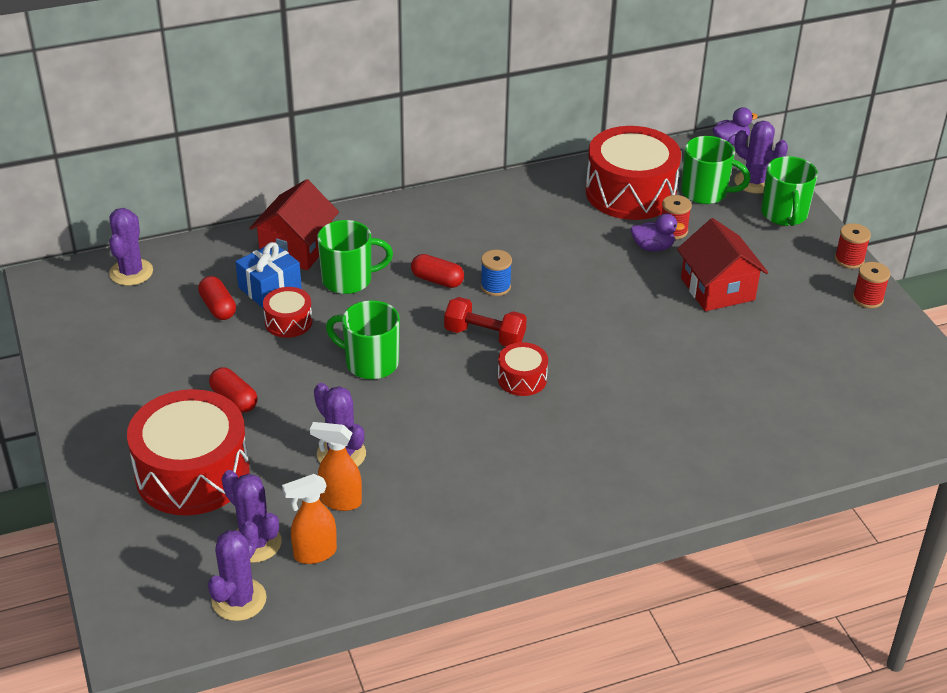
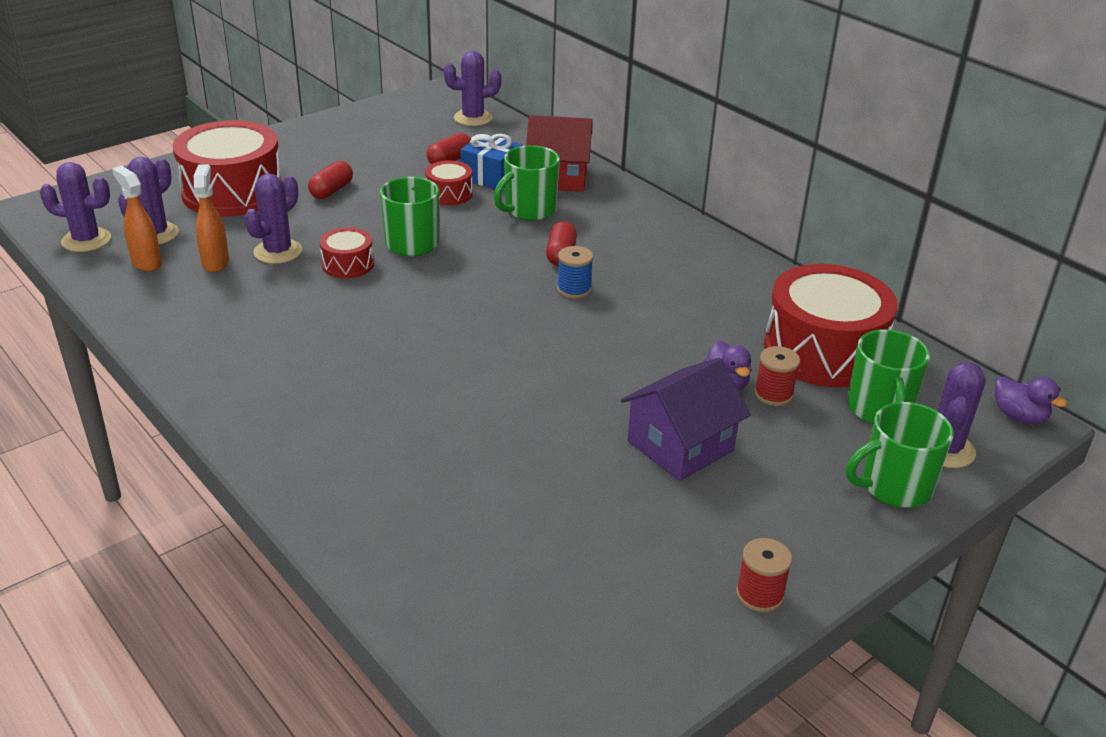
camera: 70 degrees right, 5 degrees down
(348, 280) = (529, 210): green mug -> green mug turned 75 degrees clockwise
(484, 336) = (488, 296): red dumbbell -> none
(522, 379) = (431, 330): red drum -> red drum (348, 264)
(717, 289) = (680, 446): red house -> purple house
(849, 260) = (840, 565): red spool -> none

